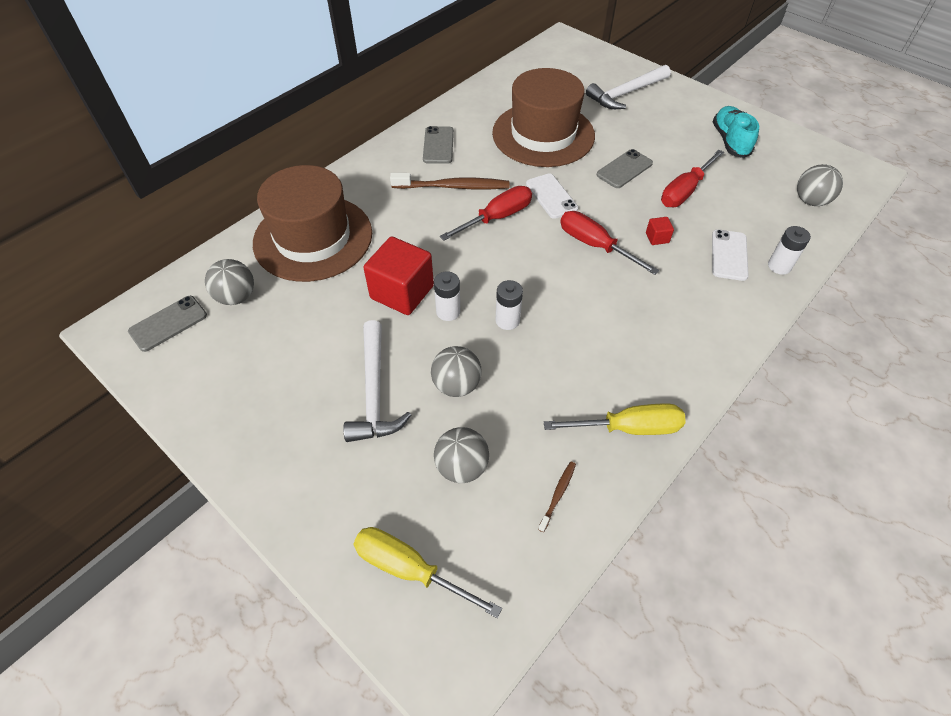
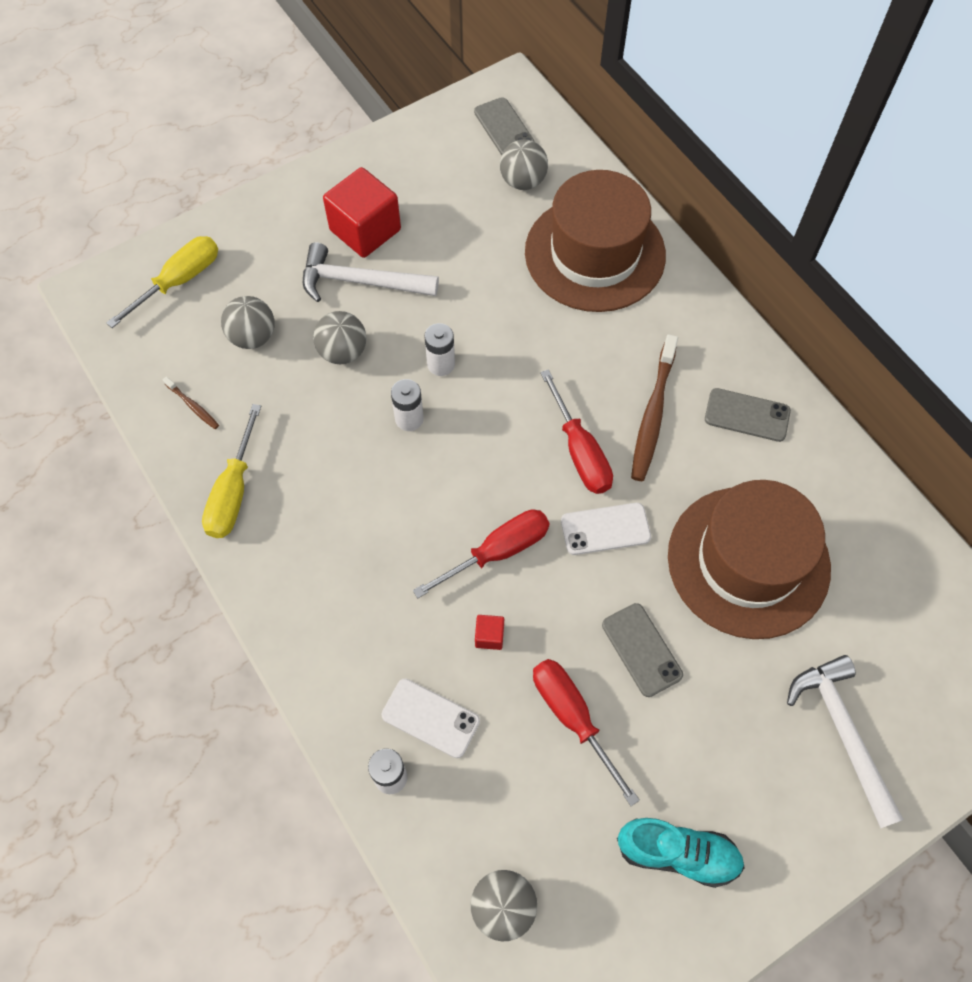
camera: 105 degrees right, 10 degrees up
(402, 292) = (483, 326): red cube -> red cube (365, 230)

